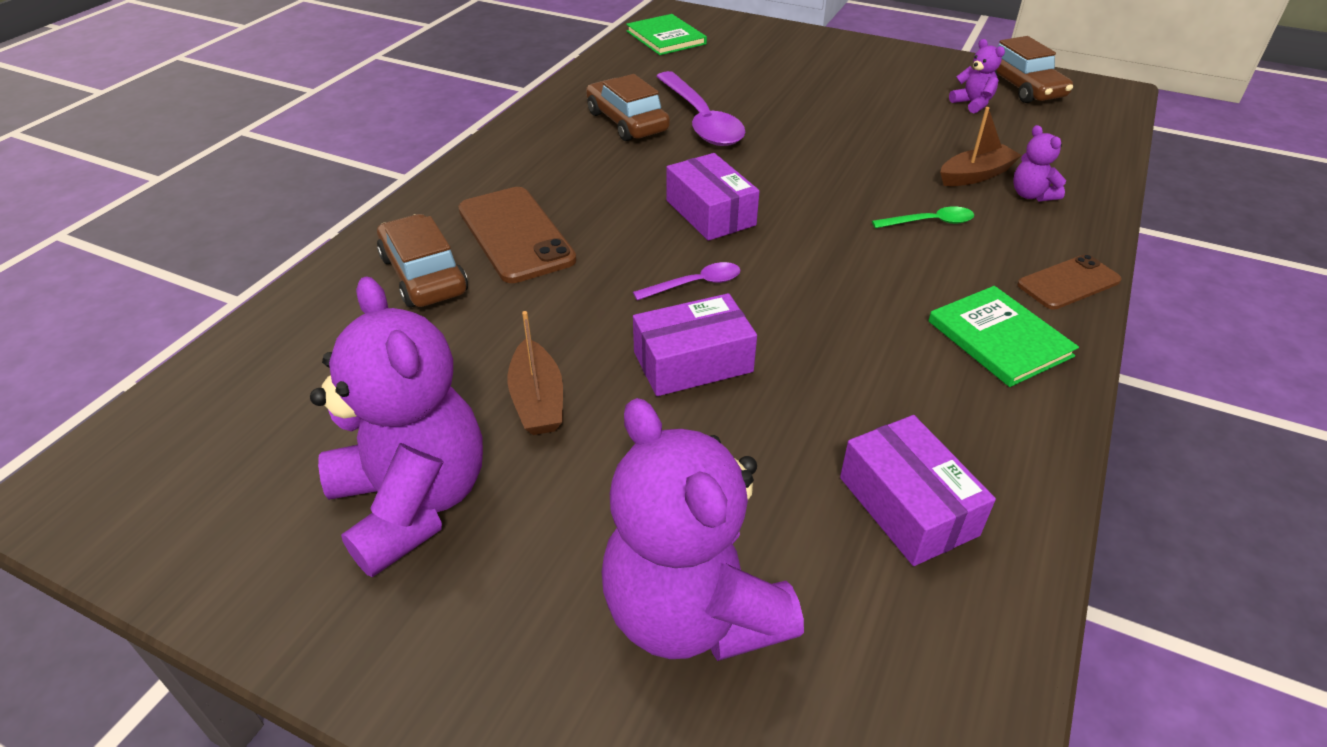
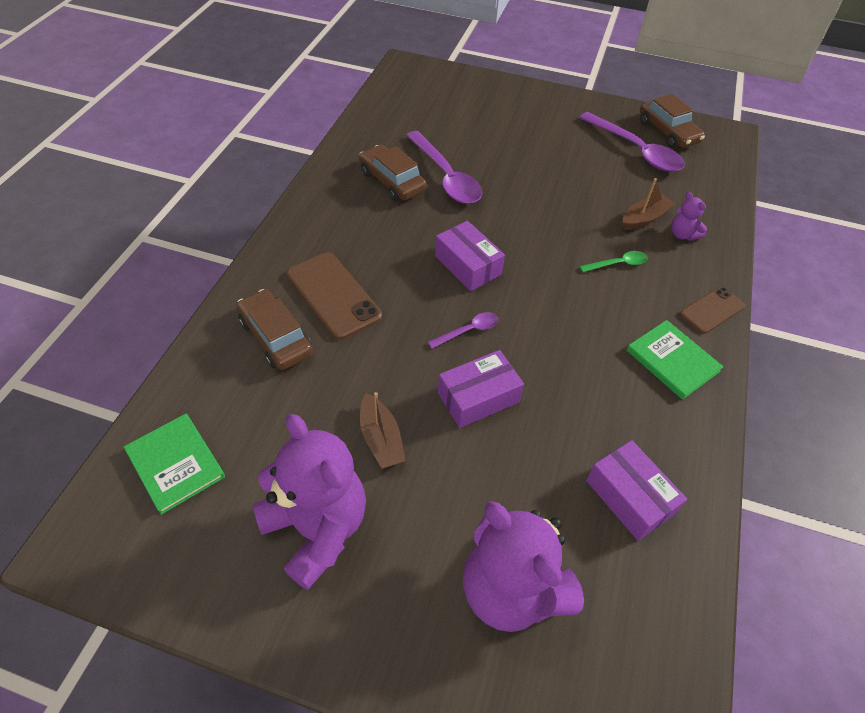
camera: 10 degrees left, 10 degrees up
(666, 37) = (405, 92): green book -> green book (176, 464)
(973, 104) = (635, 150): purple teddy bear -> purple spoon

